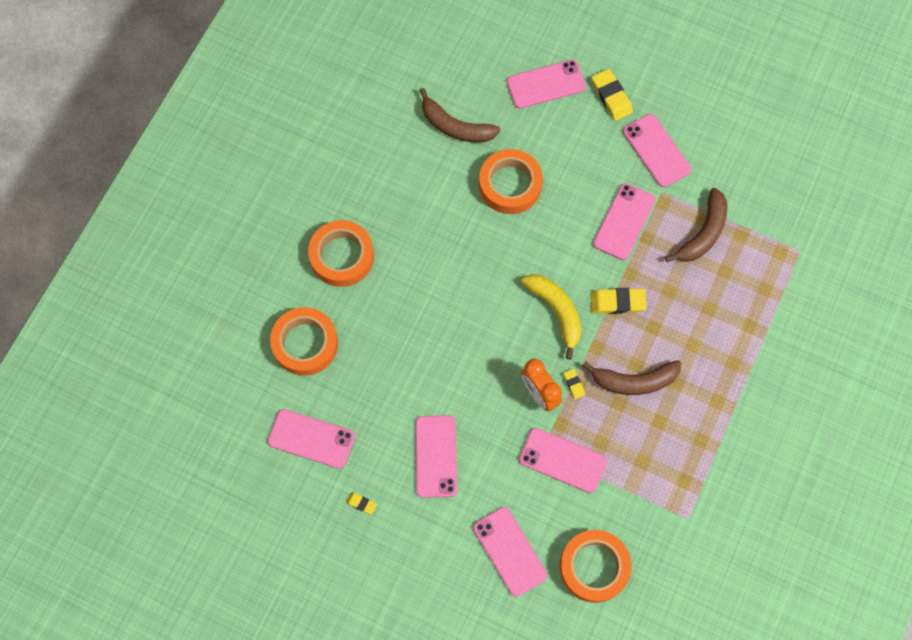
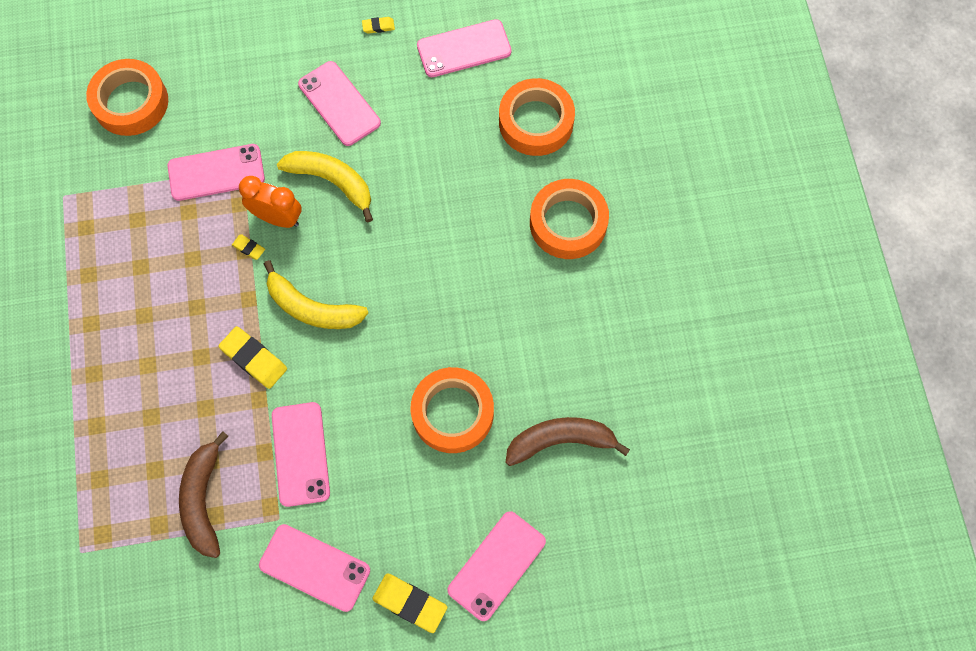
camera: 145 degrees right, 0 degrees up
(482, 396) = (332, 182): none -> yellow banana
(510, 551) = (217, 69): pink phone -> none
(617, 302) = (254, 359): yellow eraser -> yellow eraser turned 75 degrees clockwise
(634, 381) = (189, 289): brown banana -> none

